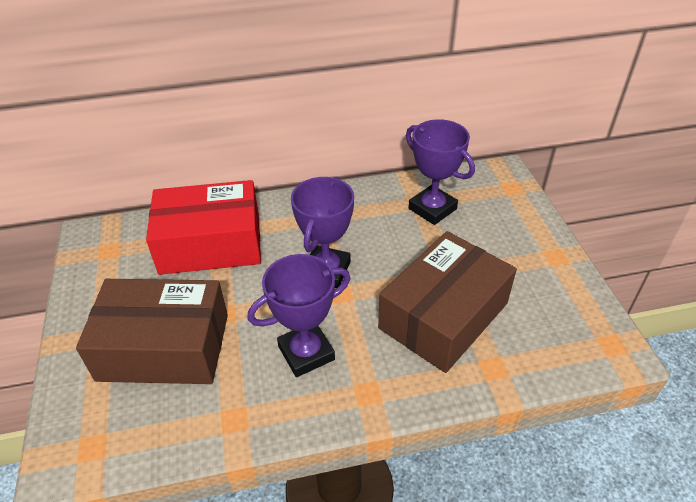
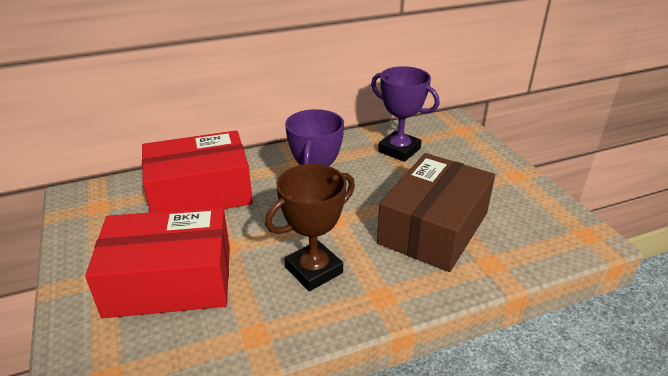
camera: 10 degrees left, 10 degrees down
(164, 347) = (170, 280): brown box -> red box
(306, 353) = (314, 270): purple trophy -> brown trophy

